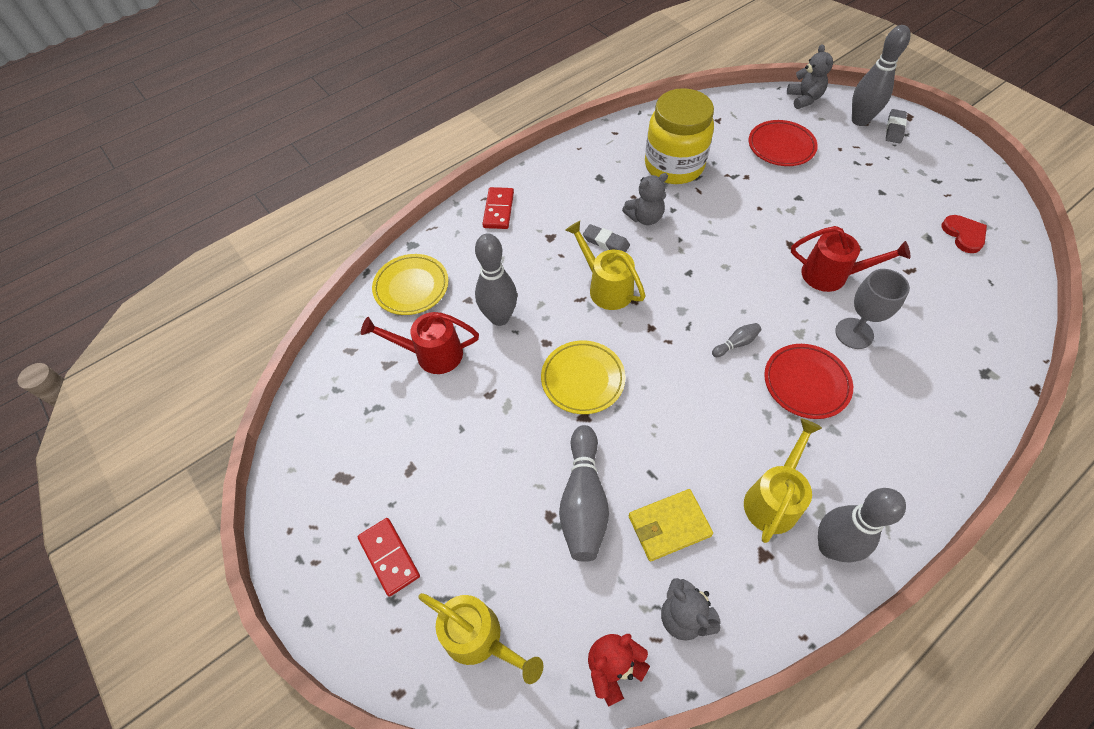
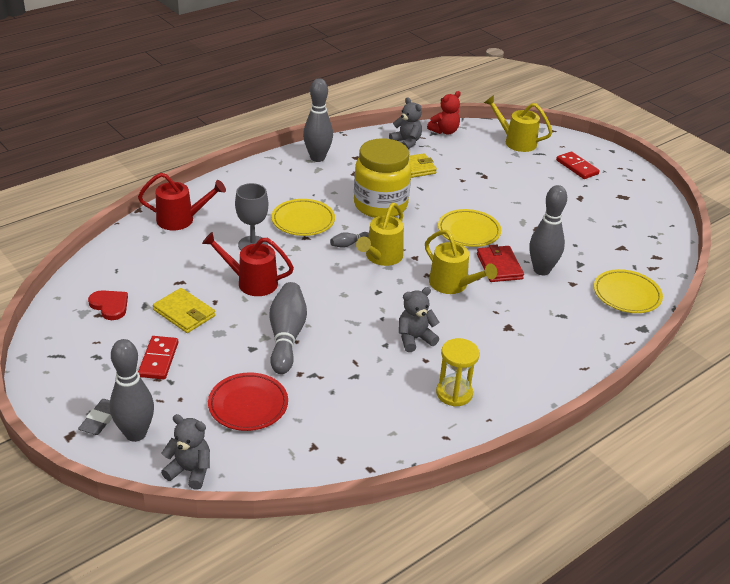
camera: 175 degrees right, 20 degrees down
(431, 354) = (590, 251): red watering can -> red watering can (181, 220)
(498, 210) = (567, 355): red domino -> red domino (159, 359)
(549, 320) = (499, 266): none -> red wallet
(583, 501) = (464, 180): grey bowling pin -> grey bowling pin (286, 336)
(606, 242) = (453, 319): grey eraser -> none
(607, 167) = (454, 393): none -> yellow hourglass
(674, 166) = (378, 390): yellow jar -> yellow jar (380, 205)
(774, 498) = (344, 175): yellow watering can -> yellow watering can (381, 258)
(804, 99) = (190, 471): grey teddy bear -> grey teddy bear turned 120 degrees clockwise
(806, 383) = (303, 221): red plate -> yellow plate
(883, 231) = (184, 313): none -> yellow wallet
(964, 235) = (110, 306): red heart -> red heart turned 150 degrees clockwise

